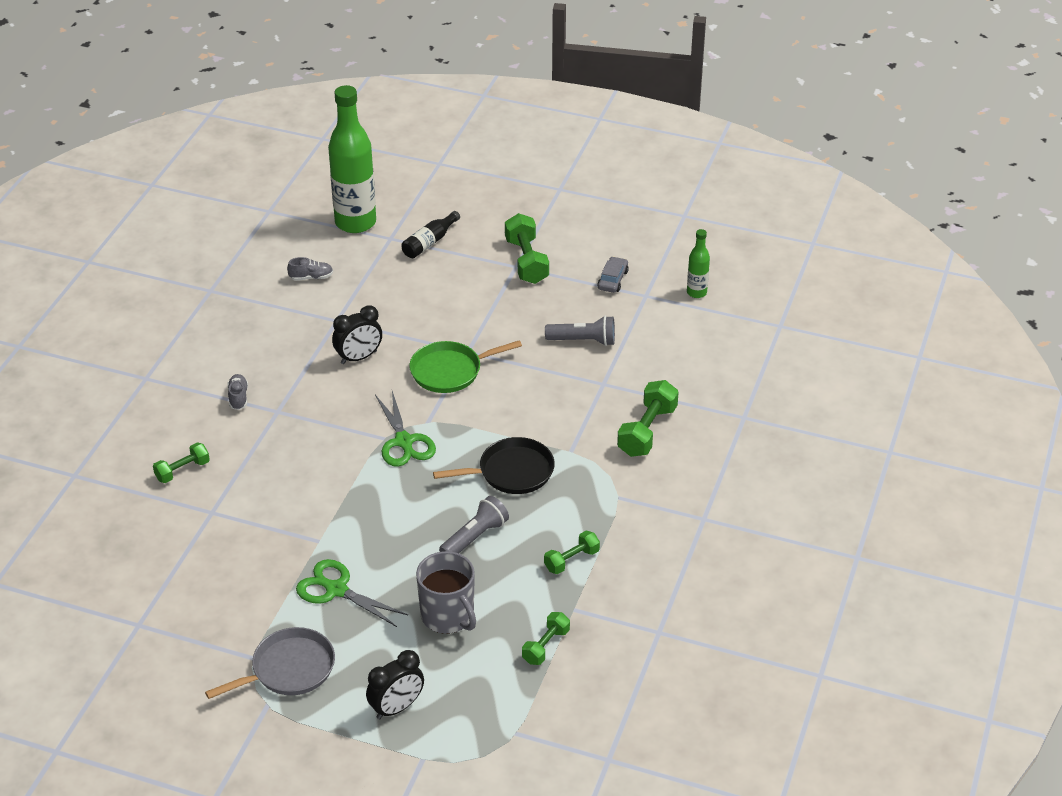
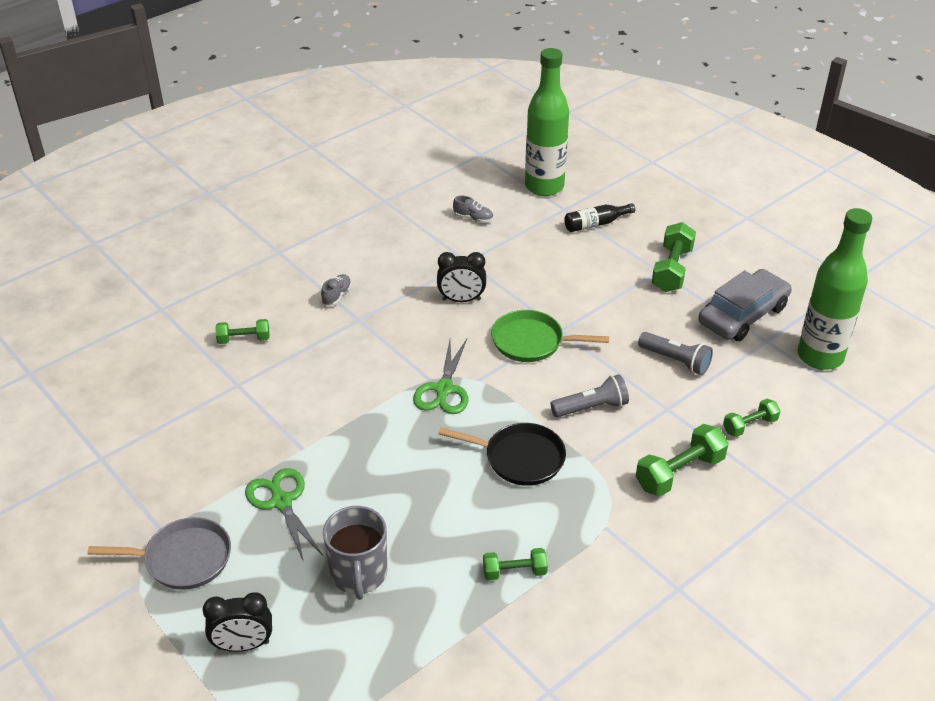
camera: 30 degrees right, 0 degrees up
(475, 537) = (440, 507): grey flashlight -> grey flashlight (591, 407)
(546, 646) = (426, 651): green dumbbell -> green dumbbell (749, 425)
(613, 280) = (743, 315): grey car -> grey car, size x2.06
(696, 292) = (820, 356): green bottle -> green bottle, size x2.13

